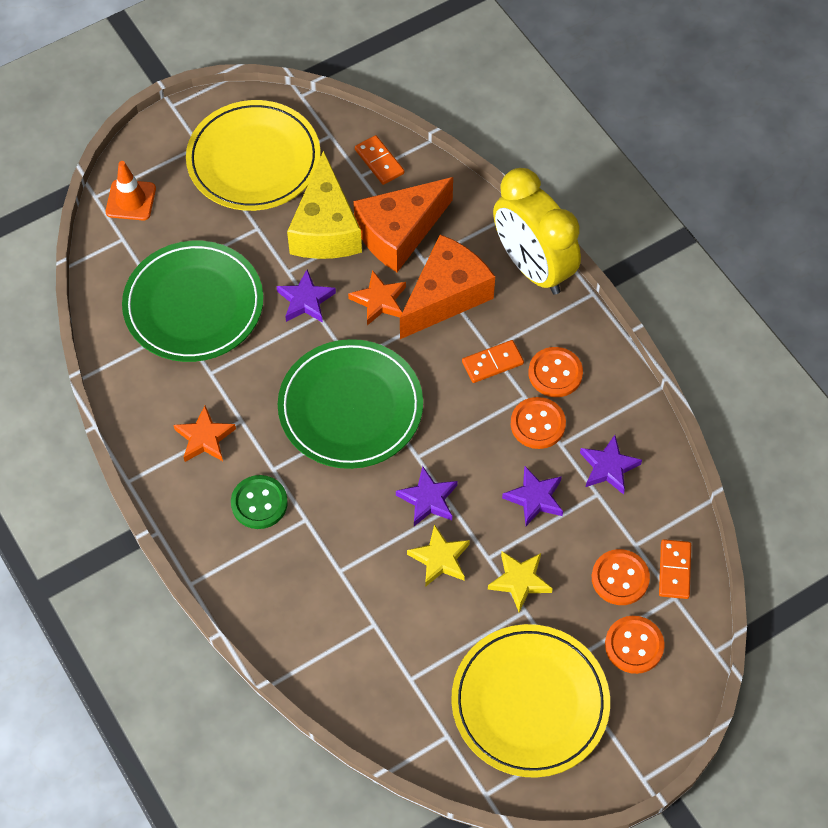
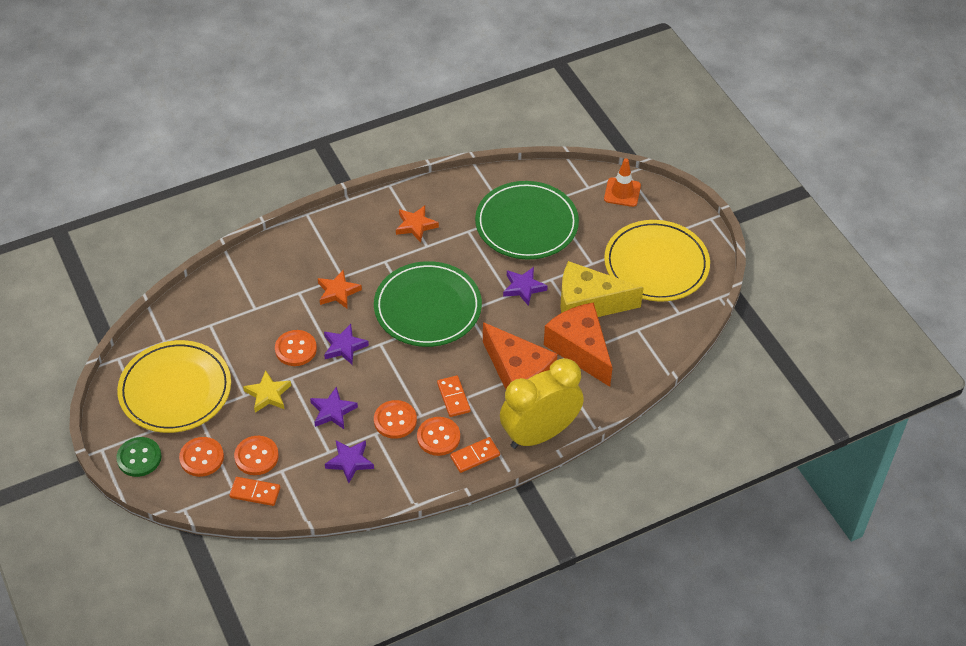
camera: 95 degrees right, 10 degrees down
(259, 503) = (359, 252): green button -> green button (139, 458)
(379, 162) = (651, 342): orange domino -> orange domino (475, 456)
(379, 301) = (518, 332): orange star -> orange star (338, 292)
(440, 559) = (296, 349): yellow star -> orange button

